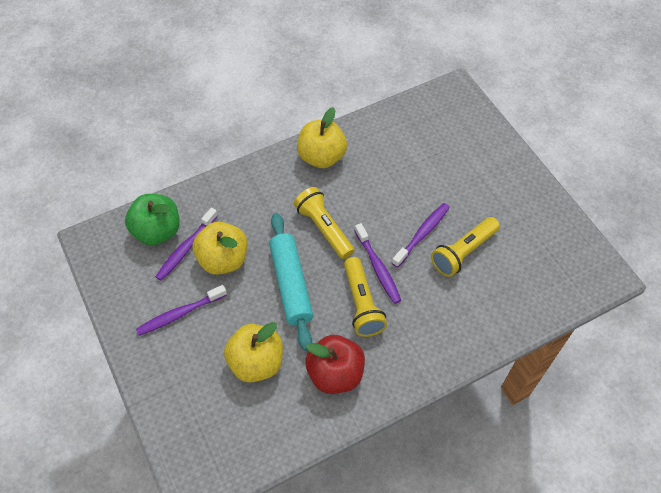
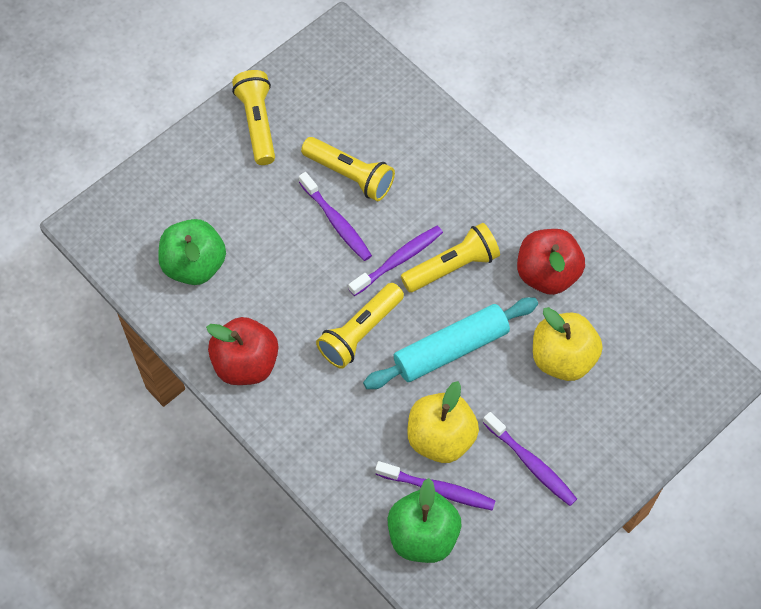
camera: 105 degrees left, 5 degrees up
(321, 157) = (246, 364): yellow apple -> red apple
(407, 142) = (194, 265): none -> green apple
(422, 234) = (336, 222): purple toothbrush -> purple toothbrush turned 150 degrees counterclockwise
(523, 201) = (257, 124): none -> yellow flashlight

